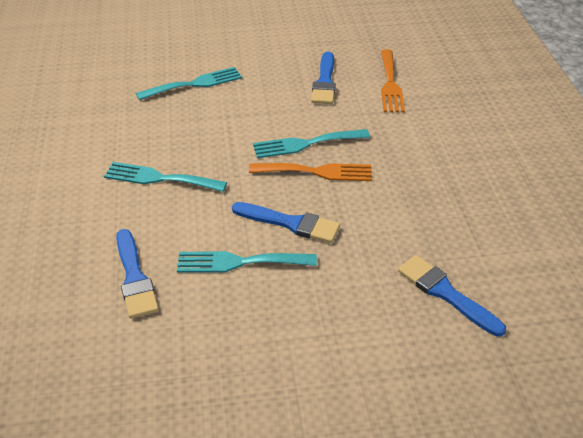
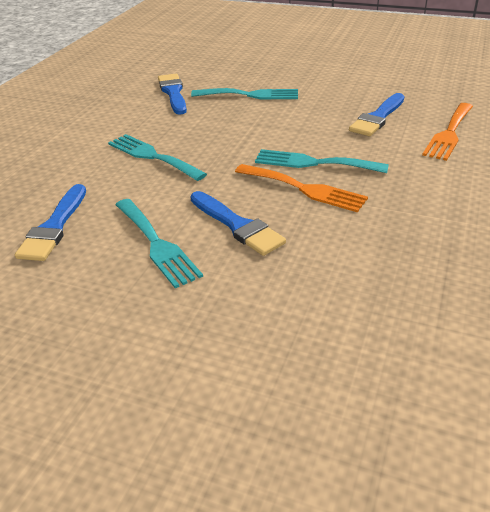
camera: 30 degrees right, 5 degrees down
(239, 262) = (157, 244): turquoise fork -> turquoise fork turned 150 degrees counterclockwise
(446, 293) = (355, 352): blue brush -> blue brush (173, 93)

